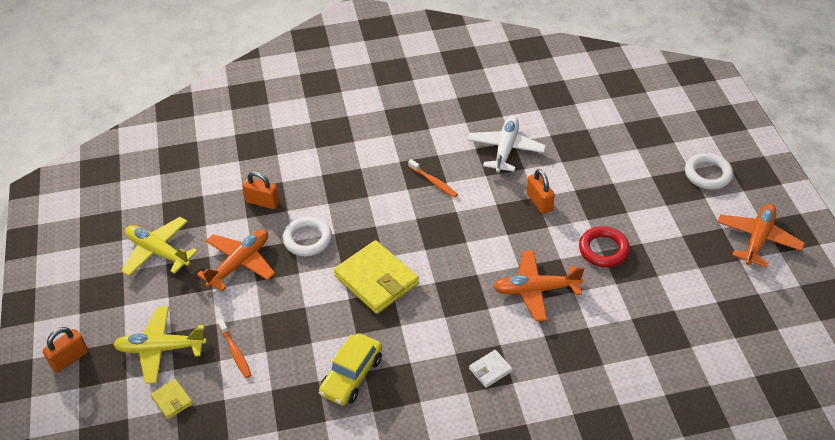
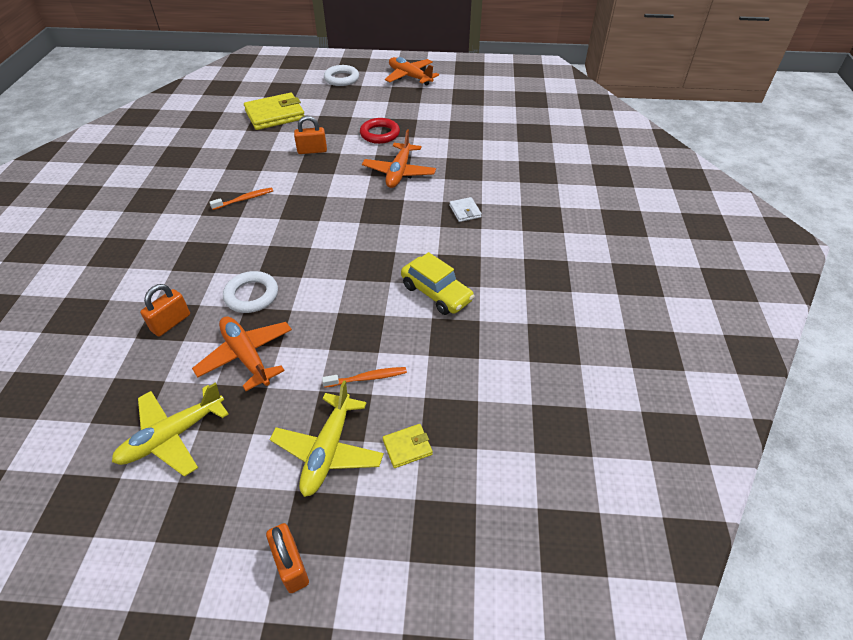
camera: 75 degrees left, 0 degrees up
(376, 280) = (335, 256): yellow wallet -> yellow wallet (275, 115)
(505, 149) = (241, 154): white plane -> none

